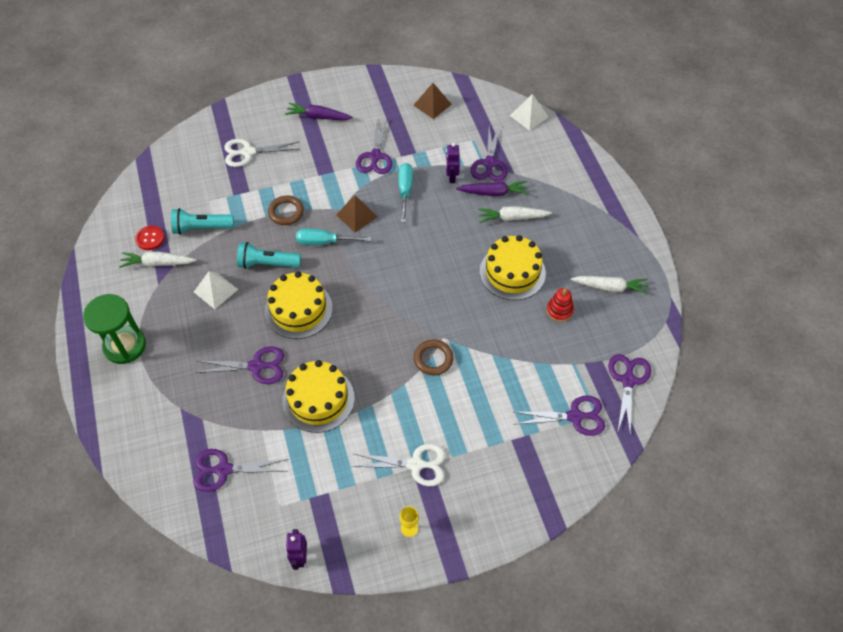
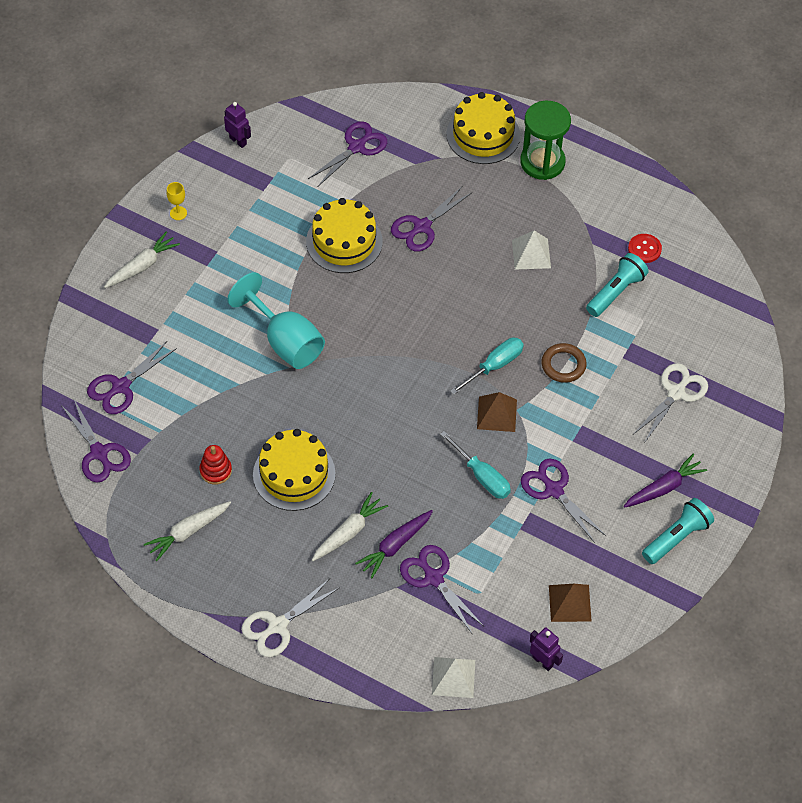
camera: 135 degrees right, 0 degrees up
(157, 263) = (608, 236): white carrot -> white carrot (142, 266)
(267, 263) = (519, 308): turquoise flashlight -> turquoise flashlight (677, 537)
(298, 309) = (444, 293): yellow cake -> yellow cake (483, 135)
(416, 464) = (217, 256): white scissors -> white scissors (277, 626)
(433, 359) = (285, 342): brown ring -> turquoise goblet
(451, 177) = (454, 529): purple robot -> purple robot (543, 661)

